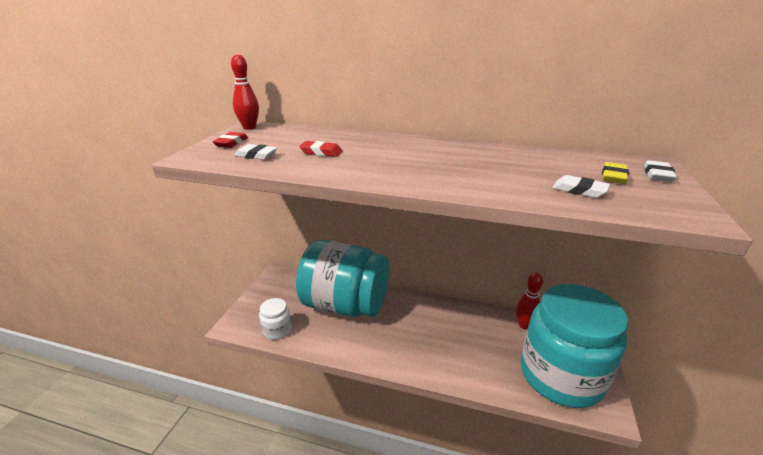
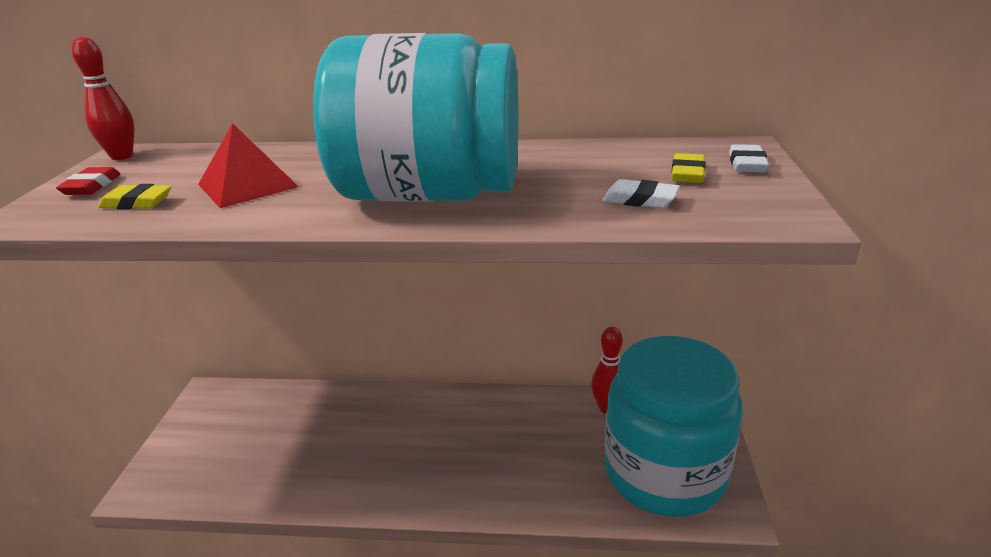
camera: 10 degrees left, 0 degrees up
(256, 155) = (137, 203): white eraser -> yellow eraser
(277, 330) = (218, 483): white jar -> none
(321, 152) = (248, 185): red eraser -> red pyramid
(345, 305) = (328, 423): turquoise jar -> turquoise jar (430, 194)

